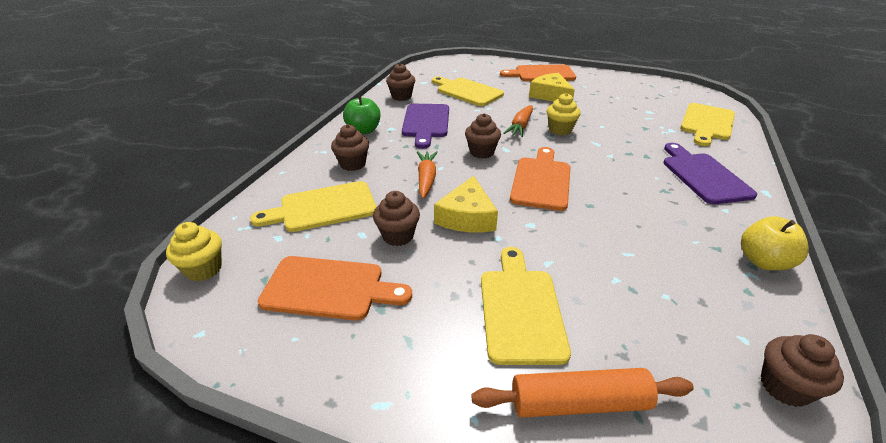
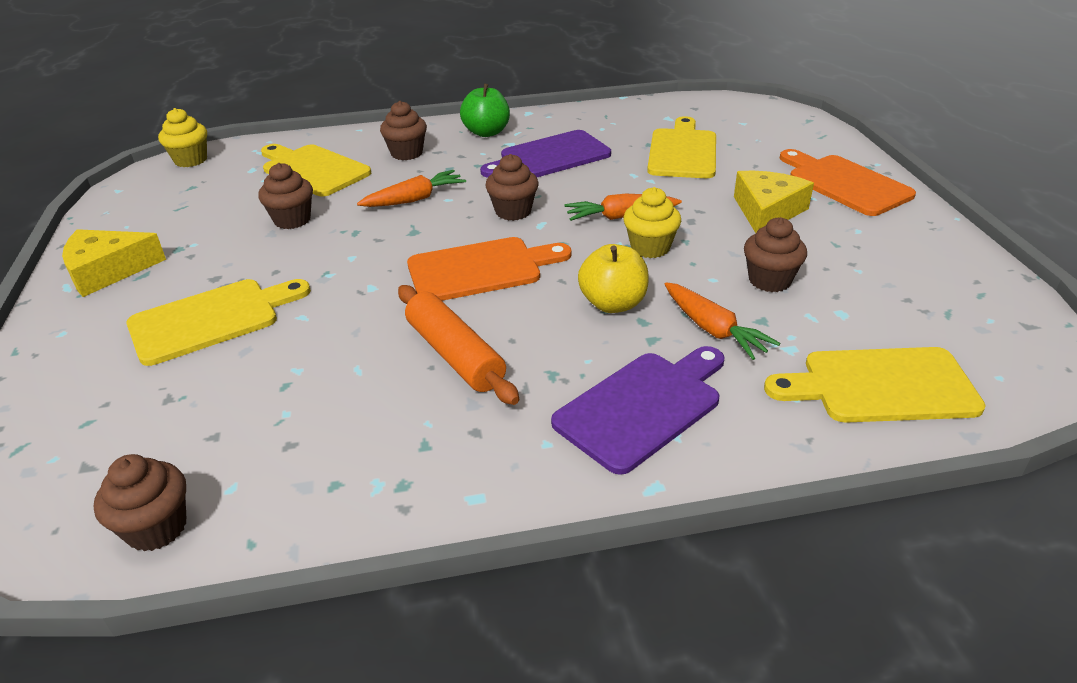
camera: 60 degrees right, 0 degrees up
(329, 288) = (193, 217): orange cutting board -> none
(401, 96) = (603, 121): brown cupcake -> brown cupcake (769, 280)
(467, 217) = (356, 245): yellow cheese -> yellow cheese (108, 271)
(579, 402) = (93, 383): orange rolling pin -> orange rolling pin (455, 355)
(647, 140) = (713, 330): none -> orange carrot
(763, 261) = (419, 495): yellow apple -> yellow apple (613, 304)

